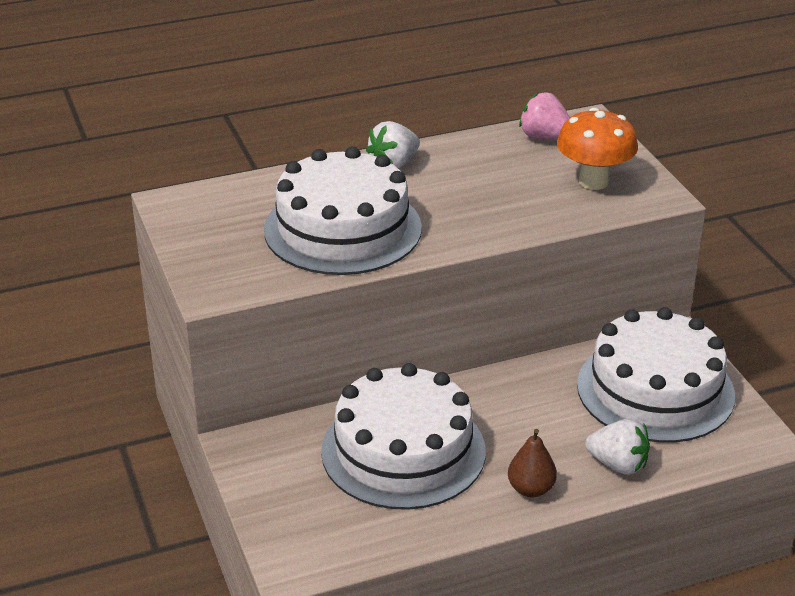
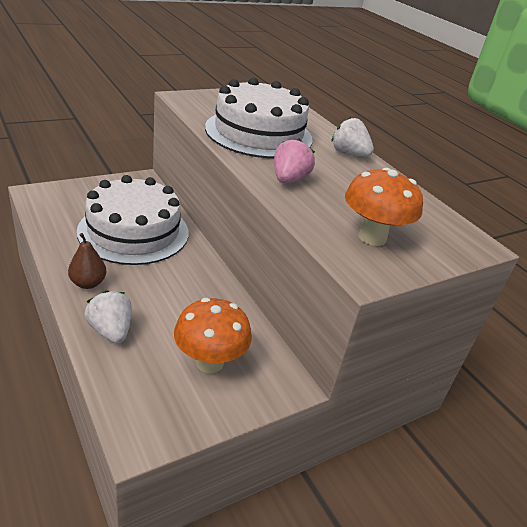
camera: 75 degrees right, 0 degrees up
(544, 137) = (431, 218): pink strawberry -> pink strawberry (289, 180)
(618, 464) = (111, 331): white strawberry -> white strawberry turned 135 degrees clockwise
(655, 390) = (209, 362): white cake -> orange mushroom

